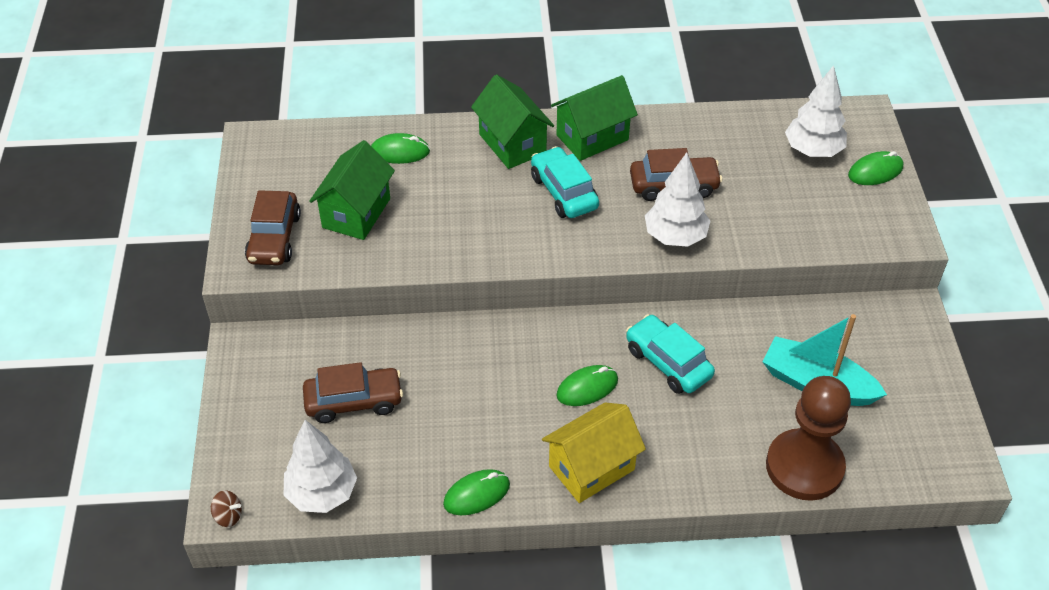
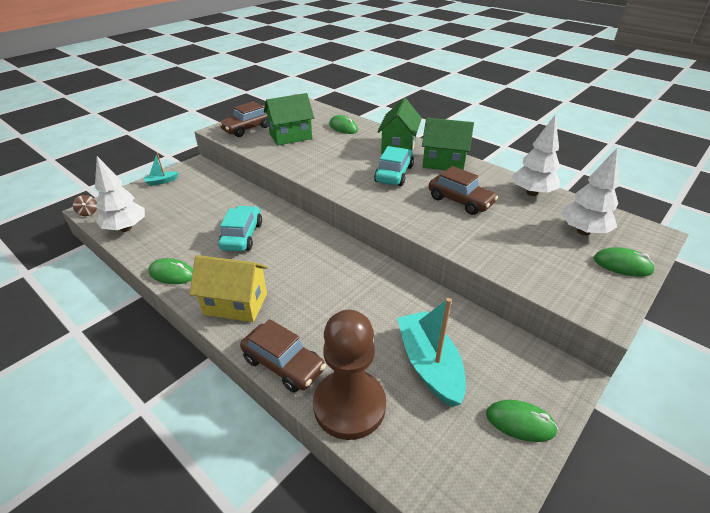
camera: 45 degrees right, 10 degrees down
(242, 402) = (161, 181): none -> turquoise boat
(354, 401) = (195, 206): brown car -> brown car (283, 364)
(587, 388) = (293, 269): green mouse -> green mouse (520, 422)
(668, 362) = (352, 287): turquoise car -> turquoise car (242, 236)
(675, 237) = (426, 221): white tree -> white tree (532, 193)

